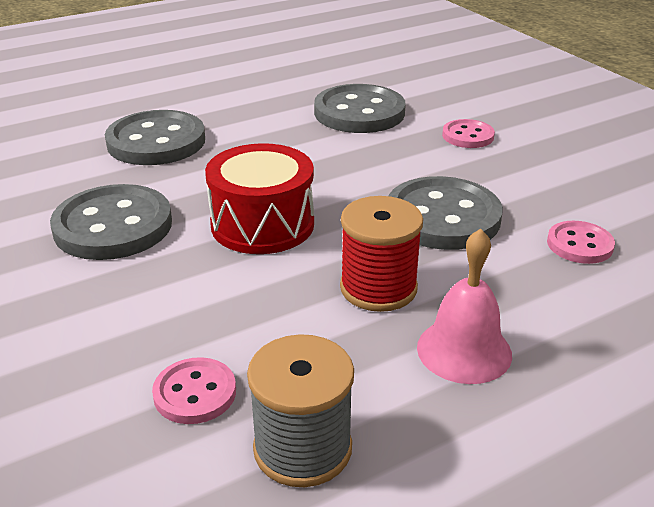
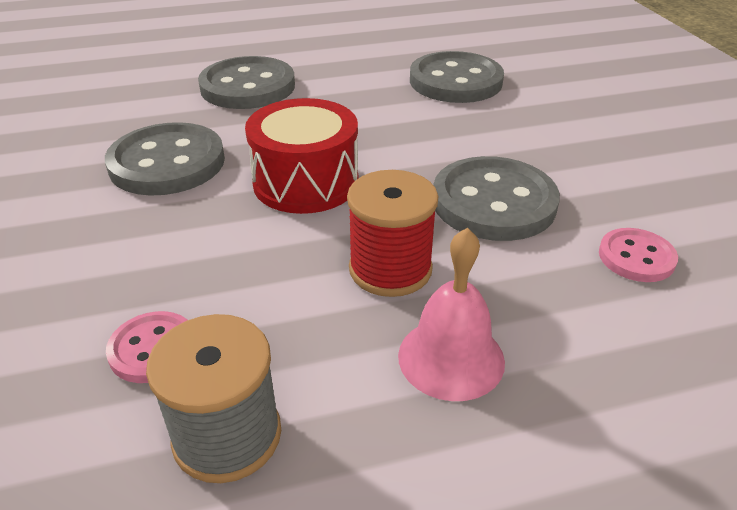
camera: 15 degrees right, 5 degrees up
(468, 136) = (559, 119): pink button -> none

